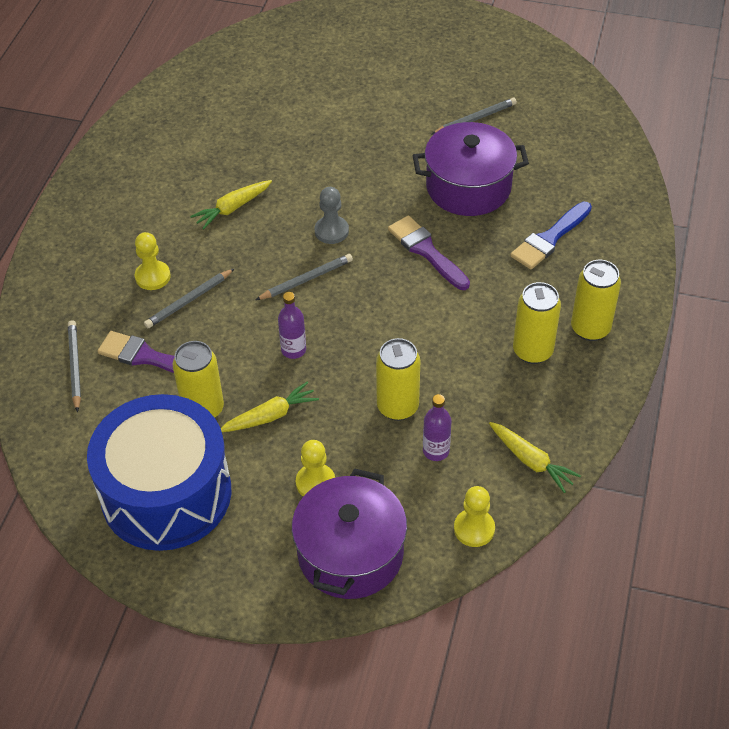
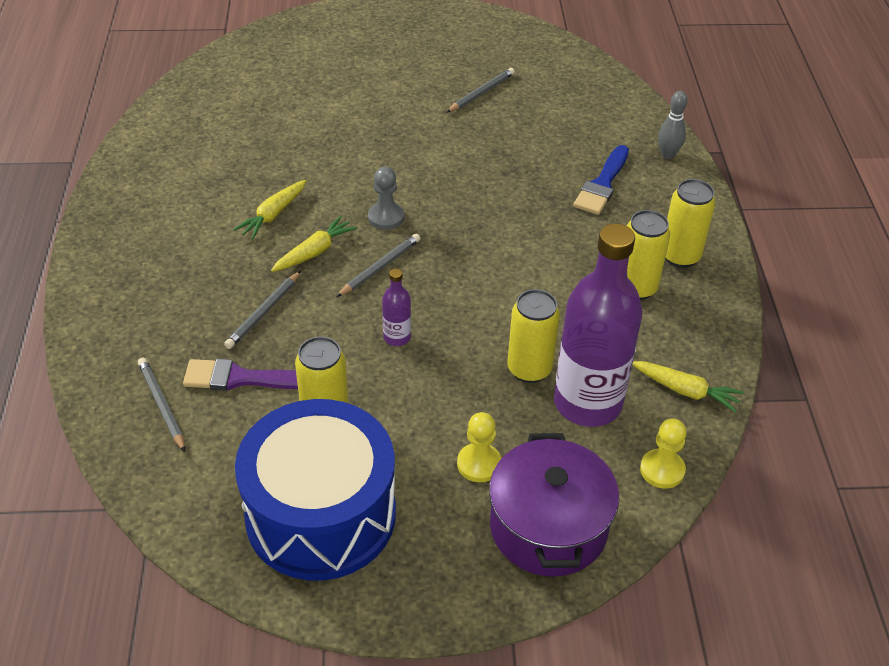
camera: 20 degrees left, 5 degrees down
(153, 276) = (214, 297): yellow pawn -> none
(270, 416) = (401, 408): yellow carrot -> yellow carrot (314, 252)
(426, 251) = (490, 218): purple brush -> none
(436, 451) = (587, 403): purple bottle -> purple bottle, size x2.39
(468, 187) = (503, 153): purple pot -> none
(629, 220) = (668, 154): none -> grey bowling pin

